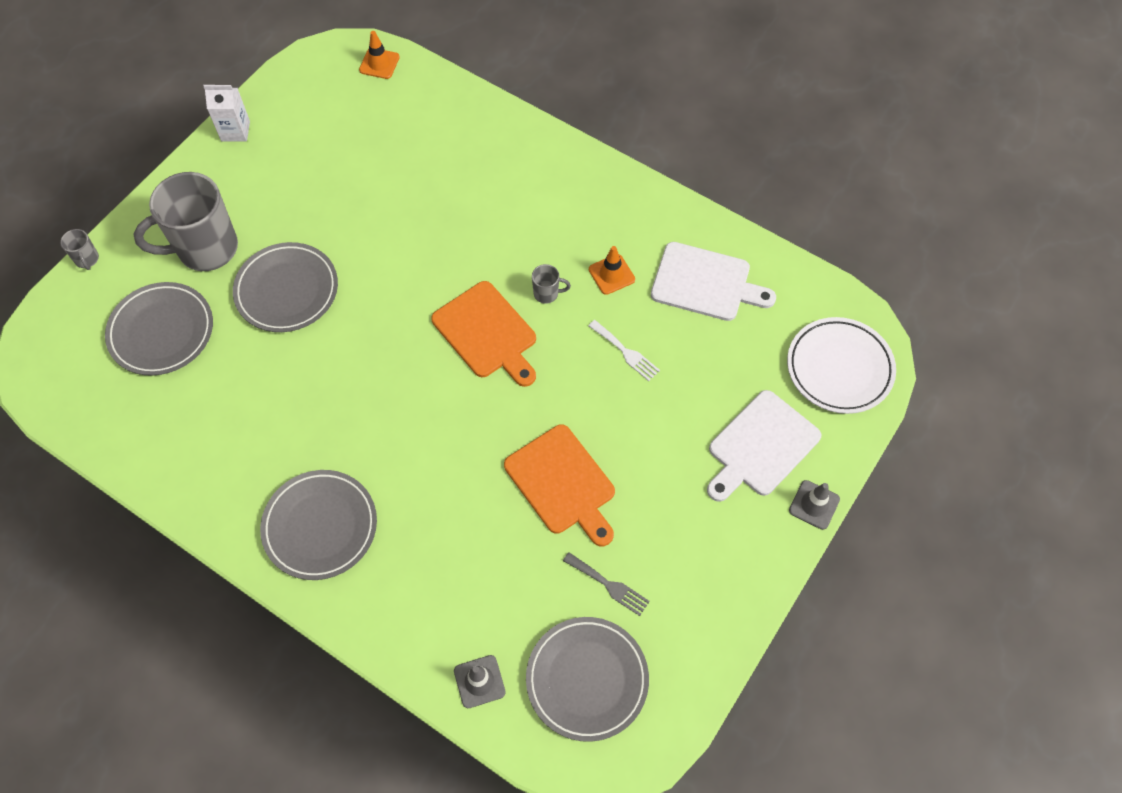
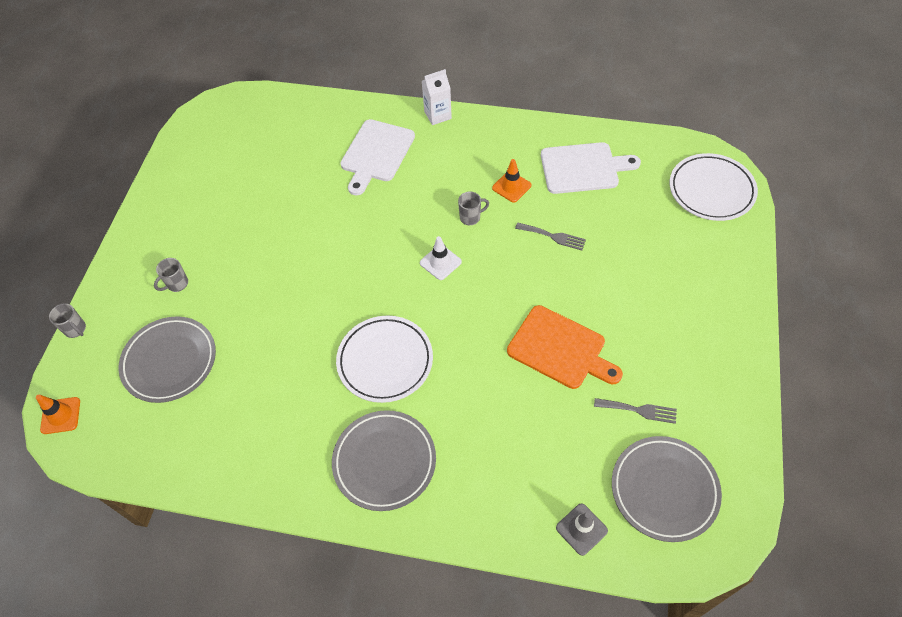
camera: 20 degrees left, 5 degrees down
(205, 249) = (177, 284): grey mug -> grey mug, size x0.40
(235, 131) = (159, 189): white carton -> white carton (437, 115)
(287, 290) = (262, 290): grey plate -> none
(373, 420) = (385, 361): none -> white plate
(379, 63) = (253, 103): orange traffic cone -> orange traffic cone (60, 415)
(487, 333) = (440, 262): orange cutting board -> white traffic cone
(626, 352) = (553, 236): white fork -> grey fork
(760, 446) = (689, 264): white cutting board -> white cutting board (376, 154)
(814, 505) = (751, 290): grey traffic cone -> none

